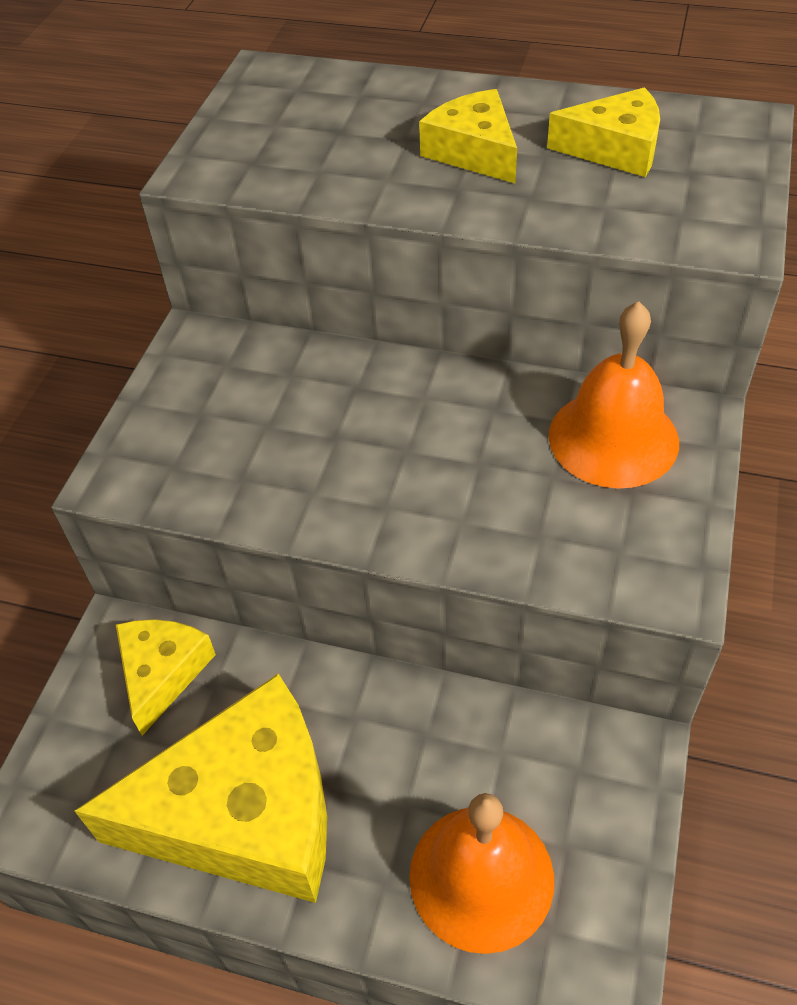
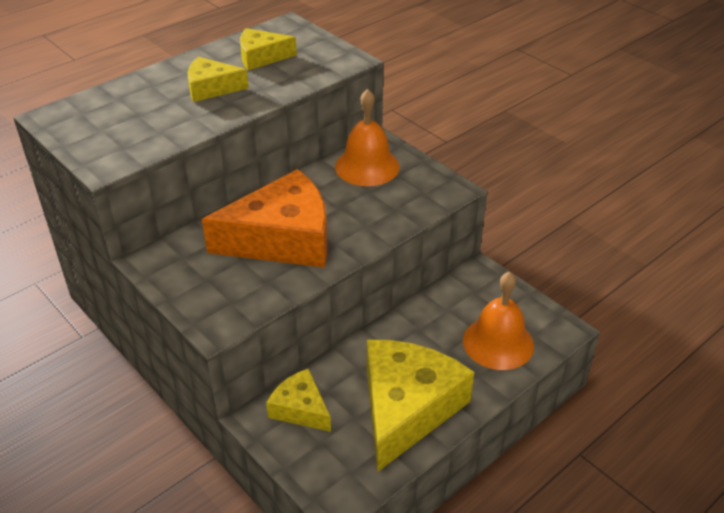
camera: 60 degrees left, 10 degrees down
(346, 441) = (282, 238): none -> orange cheese
(615, 149) = (261, 57): yellow cheese -> yellow cheese turned 135 degrees counterclockwise

